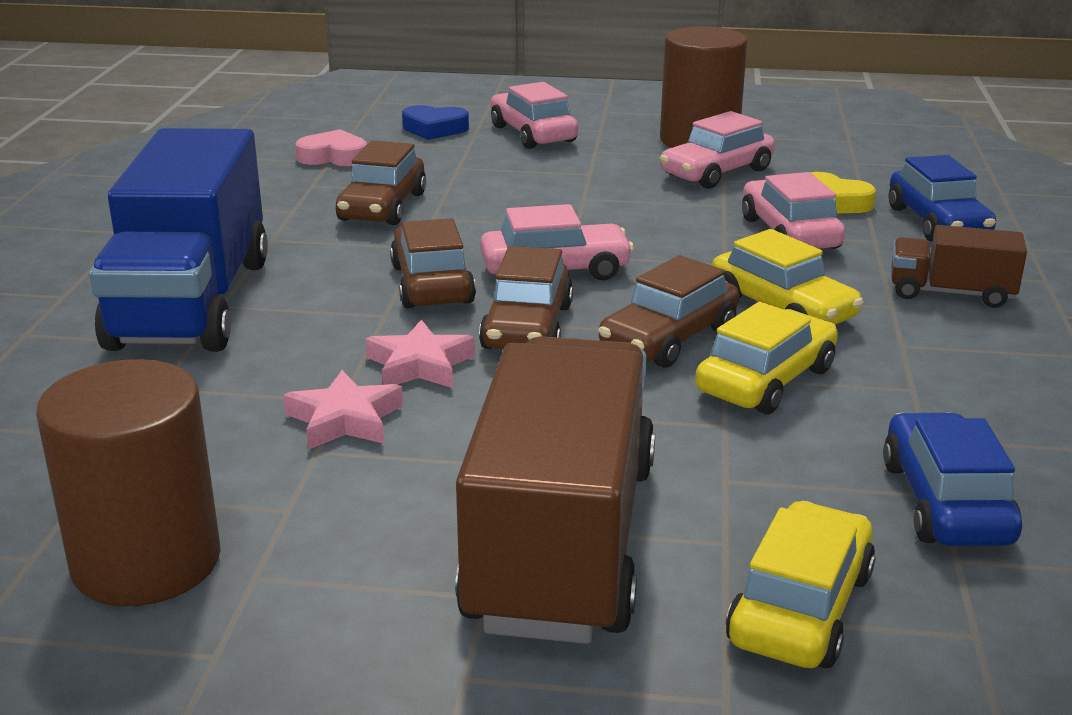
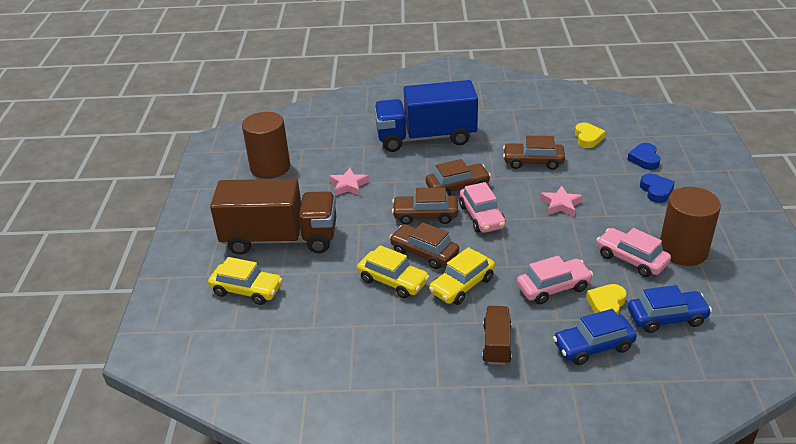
camera: 85 degrees right, 10 degrees up
(333, 157) = (588, 138): pink heart -> yellow heart
(420, 365) = (389, 194): pink star -> pink star (561, 204)
(533, 134) = (656, 191): pink car -> blue heart
(945, 502) = (307, 327): blue car -> blue car (666, 317)

